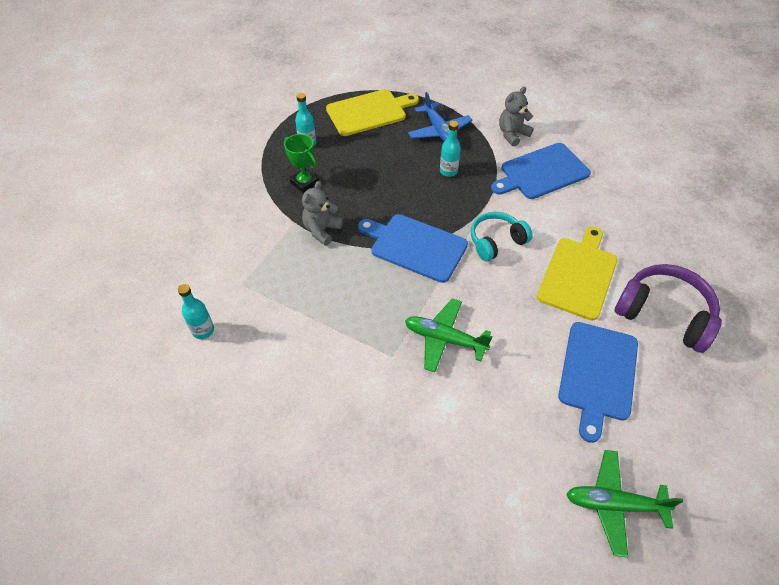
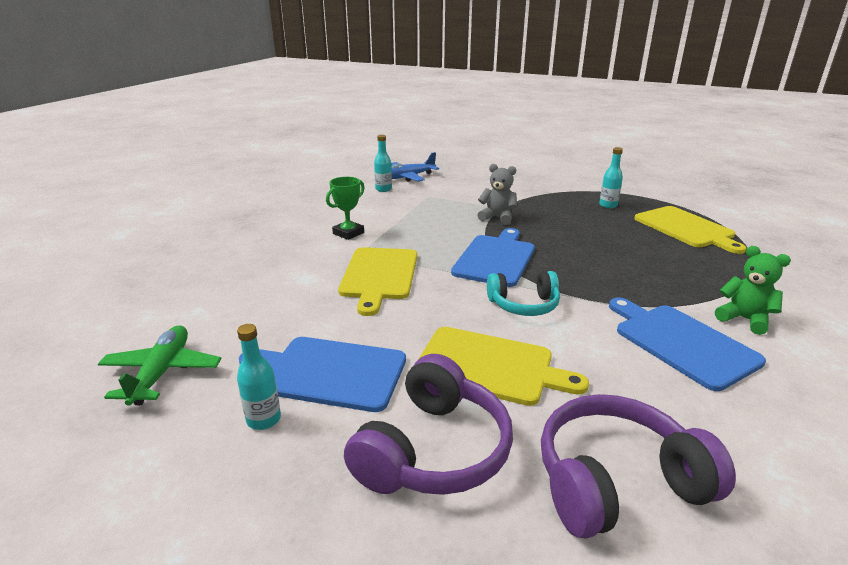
camera: 85 degrees right, 25 degrees down
(304, 182) = (554, 208): green trophy -> green trophy (348, 233)
(439, 131) = (694, 267): blue plane -> blue plane (408, 177)
(444, 339) = (379, 276): green plane -> yellow cutting board
(448, 171) = (625, 274): turquoise bottle -> turquoise bottle (263, 419)
(496, 242) = (523, 305): turquoise headphones -> turquoise headphones turned 120 degrees clockwise
(512, 134) = (744, 319): grey teddy bear -> green teddy bear
(670, 237) = (617, 482): none -> purple headphones

